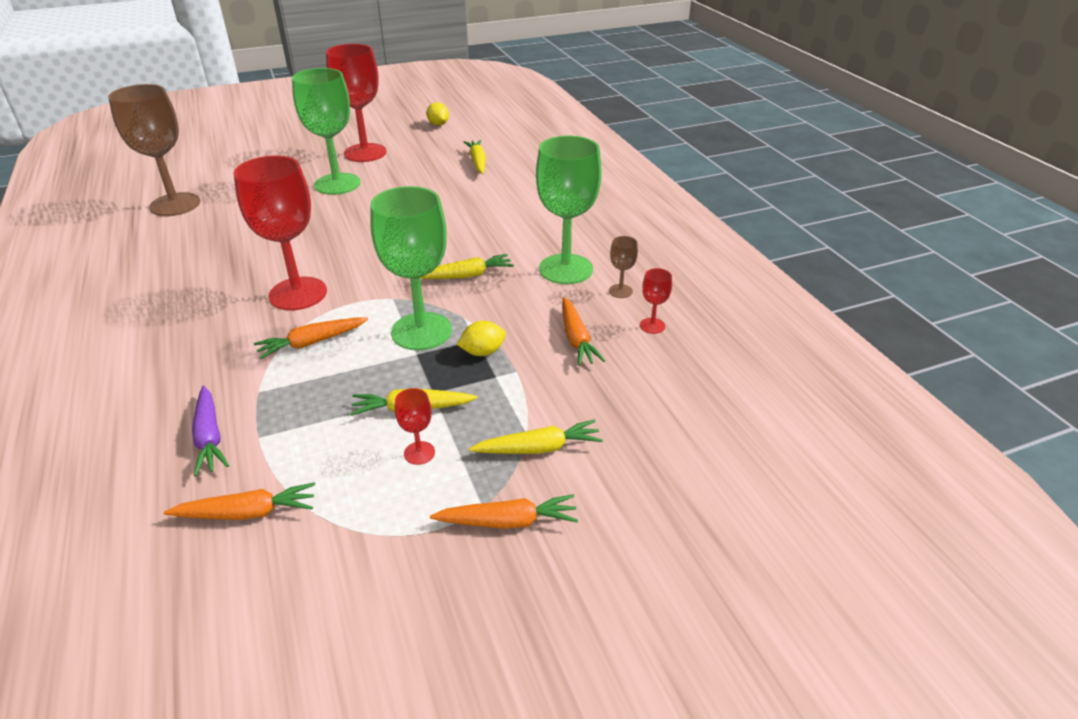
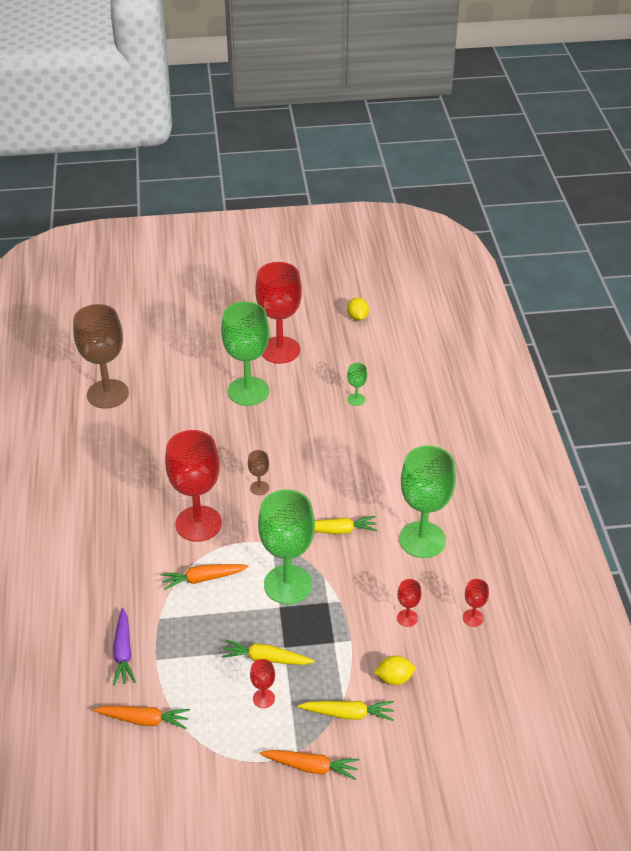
camera: 15 degrees right, 5 degrees up
(455, 176) = (356, 399): none -> green goblet
(477, 162) = (382, 382): yellow carrot -> none
(482, 352) = (330, 616): yellow lemon -> yellow lemon (394, 678)
(576, 338) = (407, 618): orange carrot -> red goblet
(620, 291) = (460, 574): brown goblet -> brown goblet (259, 488)

